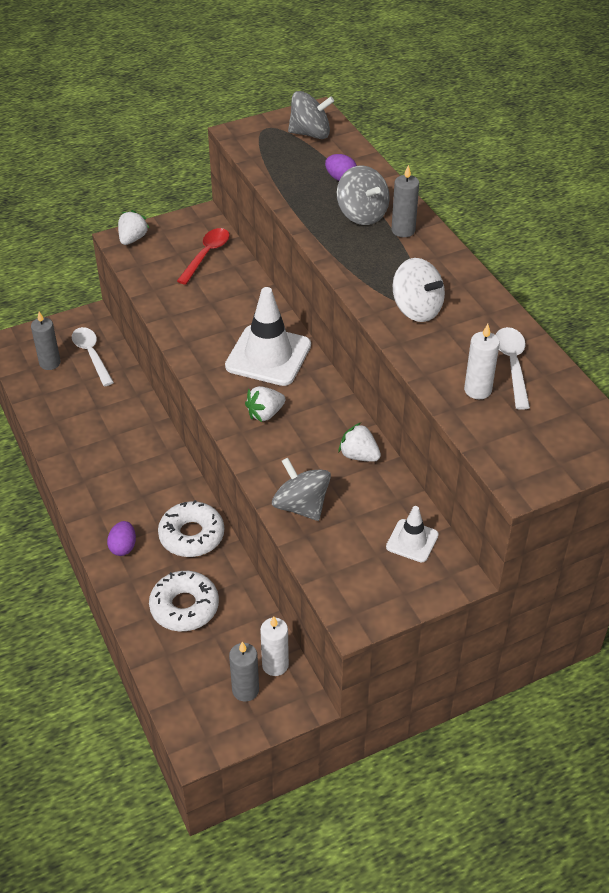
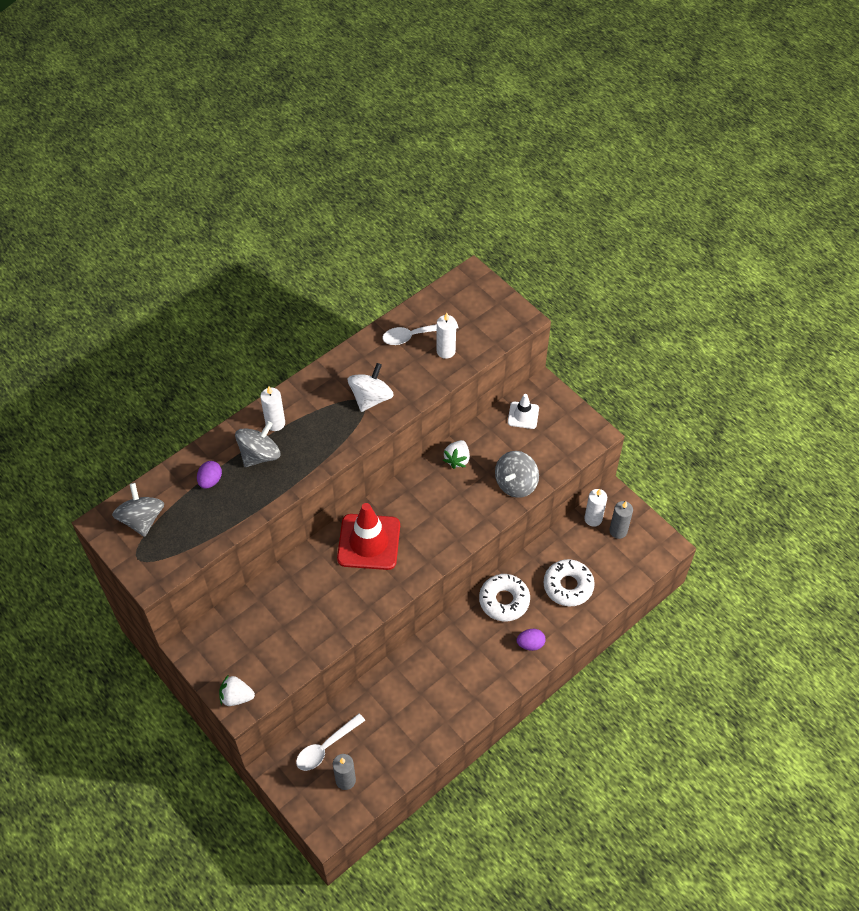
camera: 105 degrees left, 10 degrees up
(206, 255) = (248, 625): red spoon -> none
(265, 414) = (434, 528): white strawberry -> none
(268, 356) = (369, 542): white traffic cone -> red traffic cone
(403, 230) = (275, 423): grey candle -> white candle

